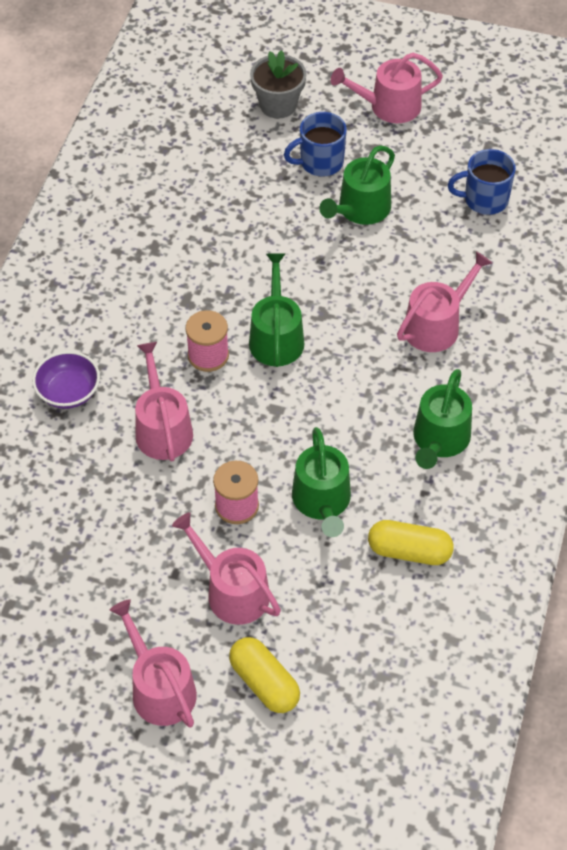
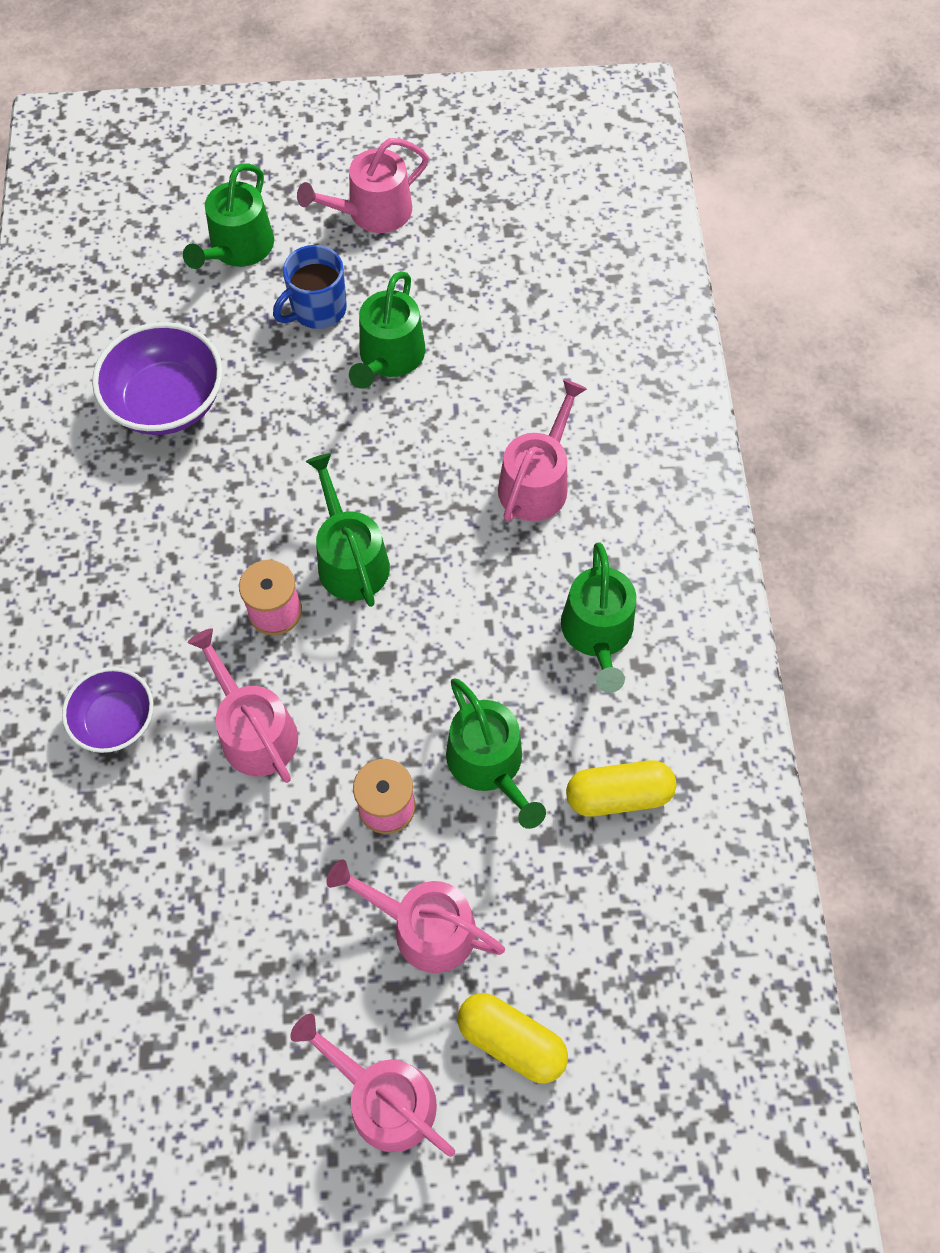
camera: 20 degrees left, 10 degrees up
(185, 195) = (167, 402): none -> purple bowl
(278, 105) = (238, 248): grey flower pot -> green watering can
(484, 199) = (531, 301): blue mug -> none

